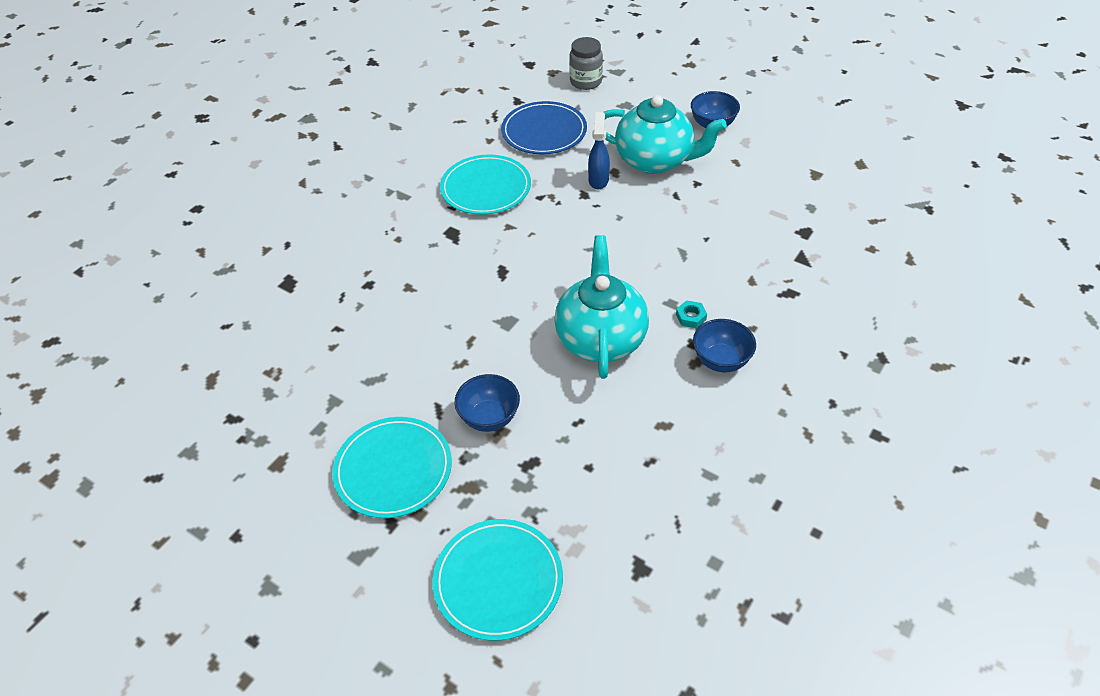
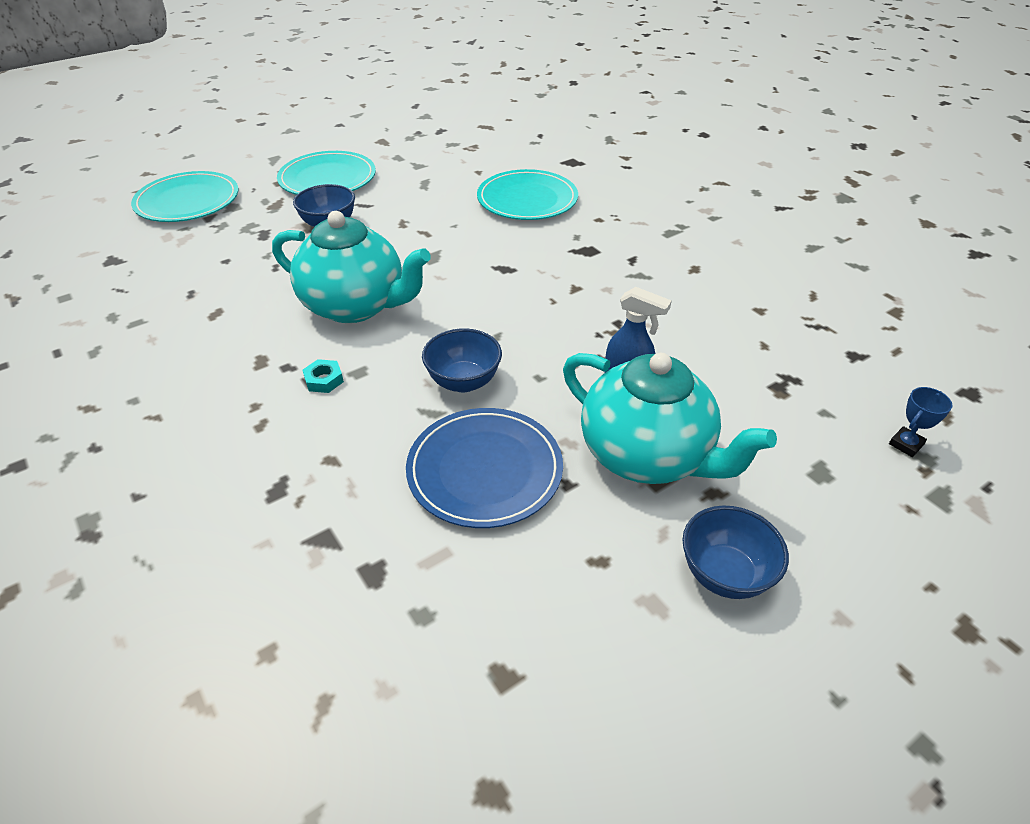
camera: 110 degrees right, 5 degrees down
(486, 188) = (656, 287): turquoise plate -> turquoise plate (527, 199)
(544, 131) = (765, 361): blue plate -> blue plate (485, 470)
(586, 82) = (906, 444): grey jar -> blue trophy
(655, 160) = (647, 455): turquoise teapot -> turquoise teapot turned 90 degrees counterclockwise
(721, 361) = (243, 380): blue bowl -> blue bowl (463, 382)

